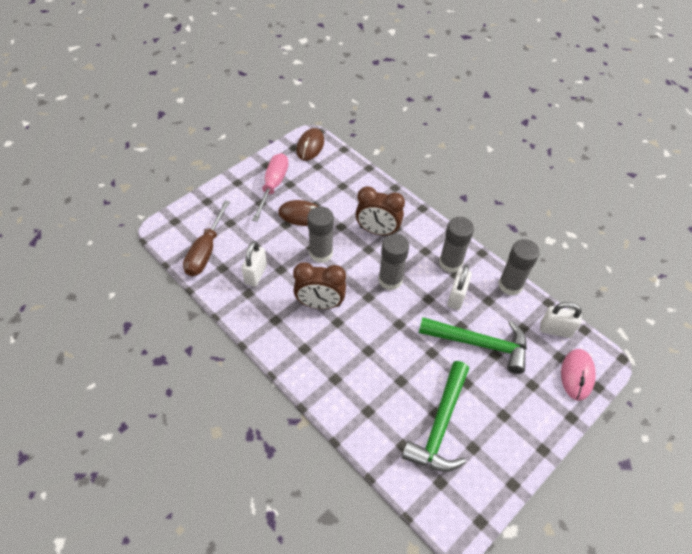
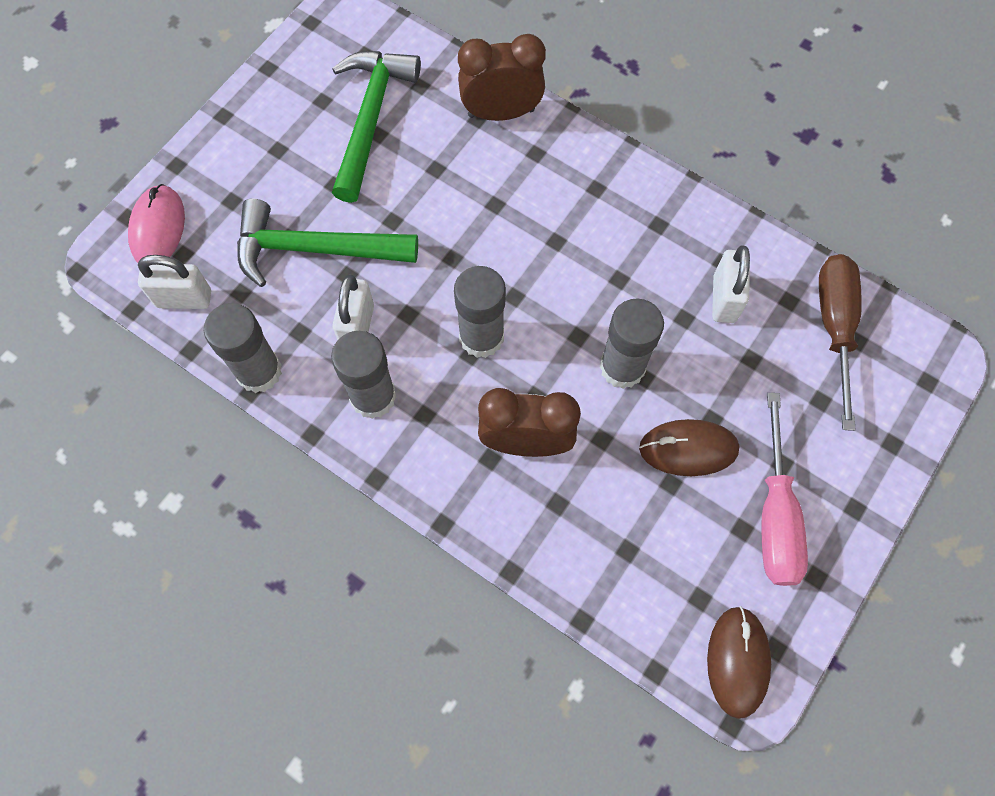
camera: 170 degrees right, 15 degrees up
(320, 304) = (594, 266): brown clock -> brown clock (501, 112)

